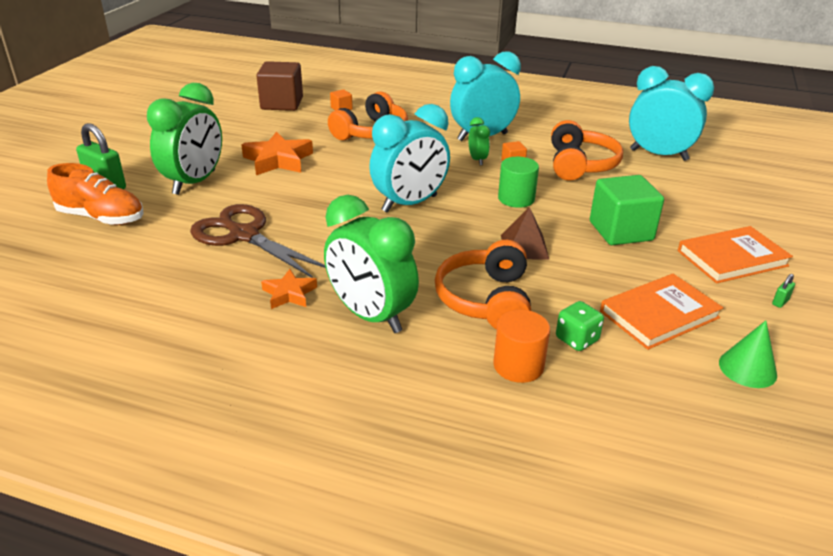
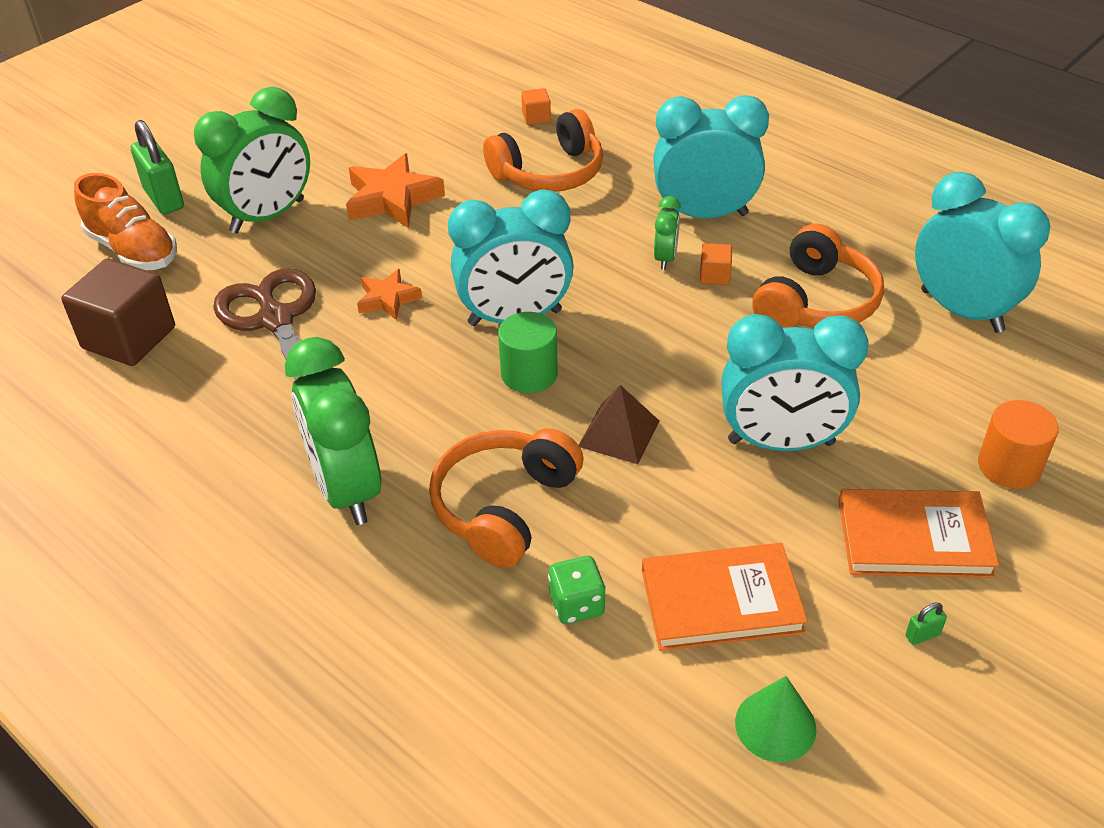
camera: 25 degrees right, 10 degrees up
(282, 103) = (460, 92): brown cube -> brown cube (129, 338)
(289, 293) = (274, 427): orange star -> orange star (388, 299)
(516, 198) = (670, 344): green cylinder -> green cylinder (529, 374)
(518, 365) = (473, 620): orange cylinder -> orange cylinder (1009, 466)
(621, 231) = (781, 442): green cube -> turquoise clock

